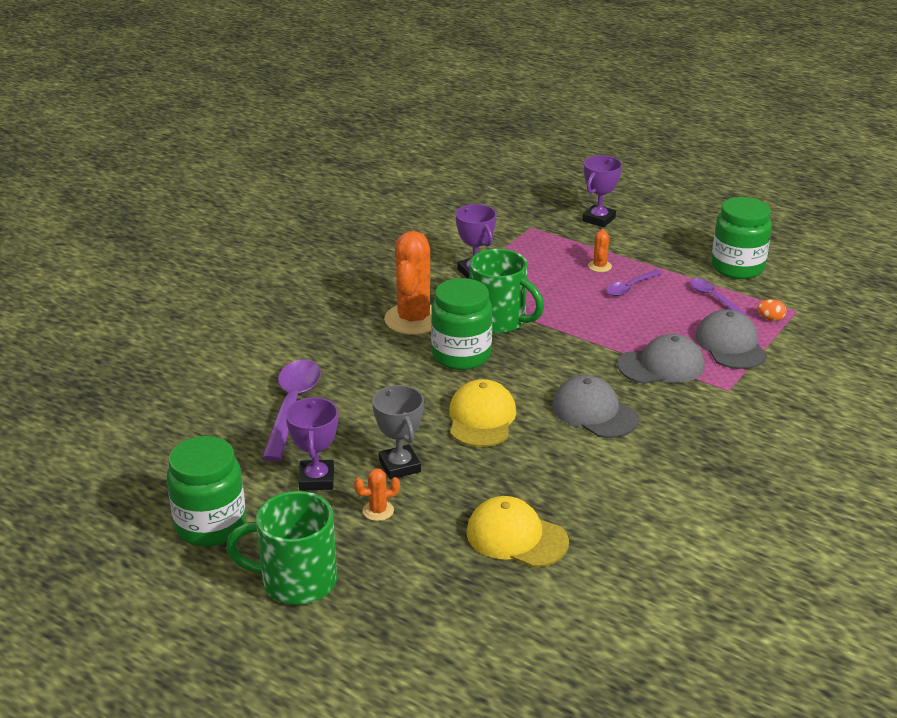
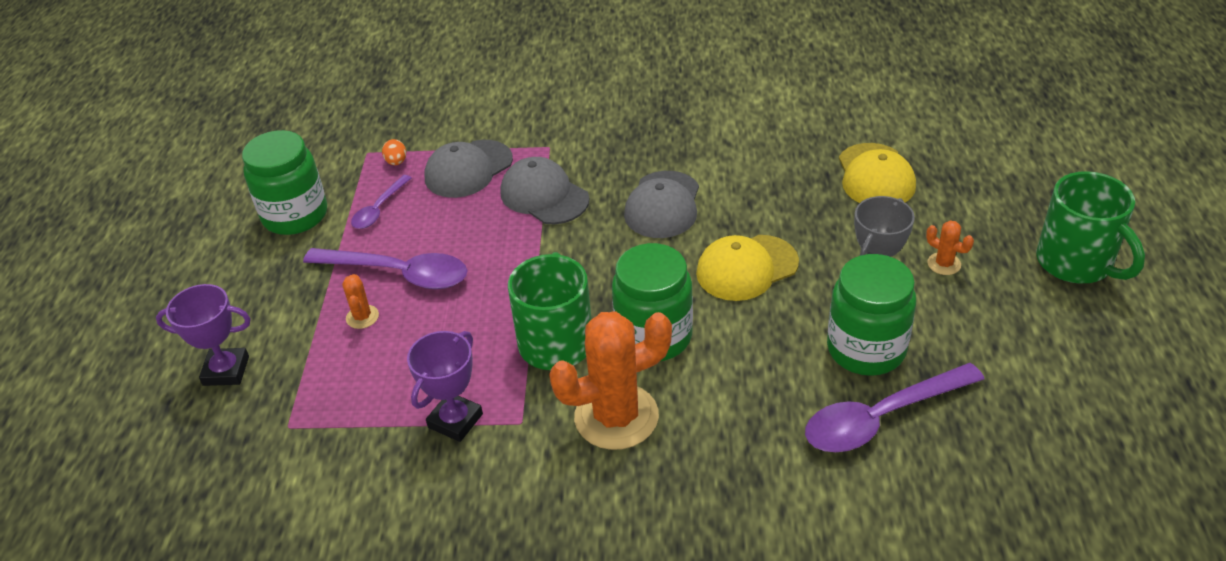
camera: 120 degrees left, 10 degrees up
(210, 525) = (1099, 358): green jar -> green jar (866, 349)
(316, 479) = (957, 326): purple trophy -> none
(599, 266) = (362, 317): orange cactus -> orange cactus turned 75 degrees counterclockwise
(630, 287) = (399, 273): purple spoon -> purple spoon, size x1.80

